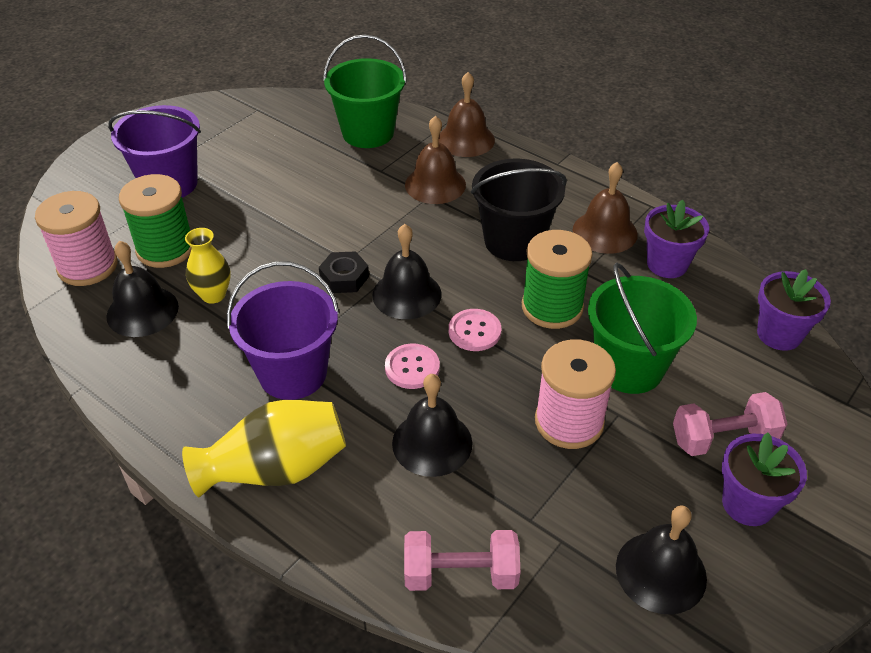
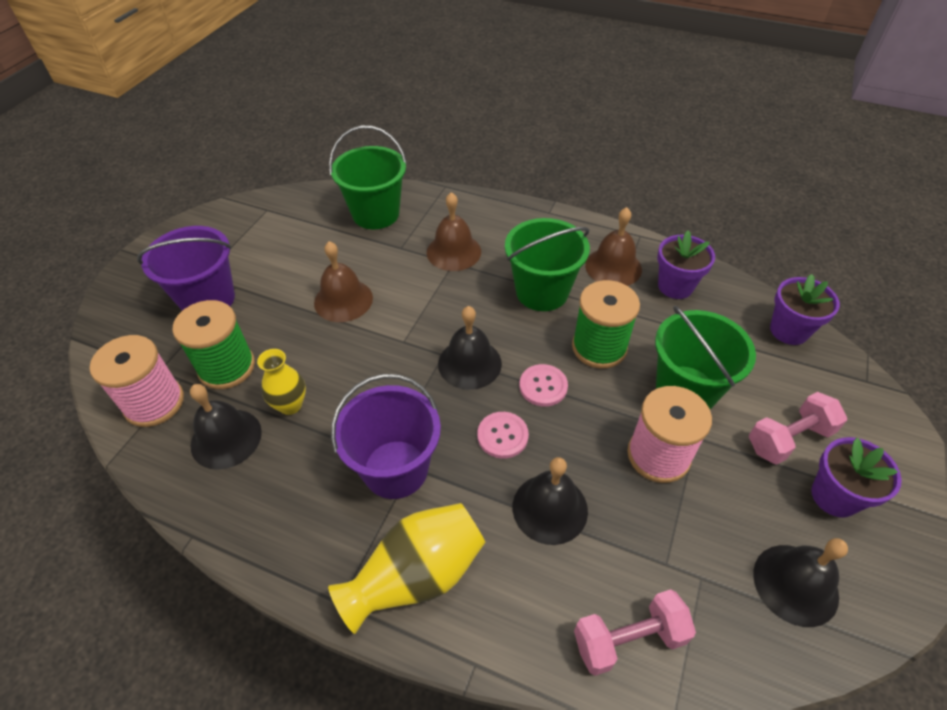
camera: 15 degrees left, 5 degrees up
(344, 277) = (407, 359): black nut -> none
(466, 139) = (463, 204): brown bell -> brown bell (343, 300)
(513, 241) = (542, 292): black bucket -> green bucket

